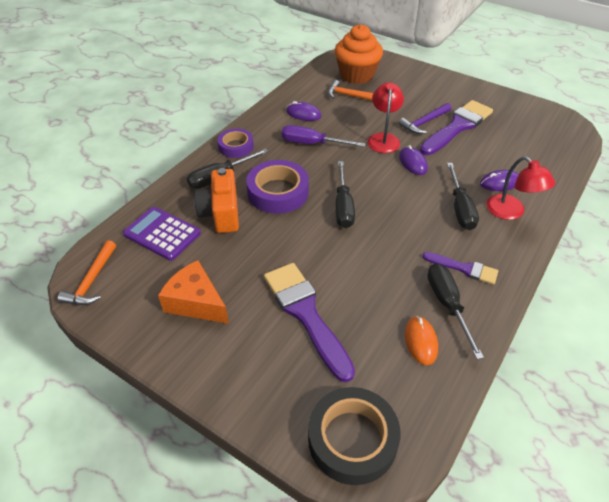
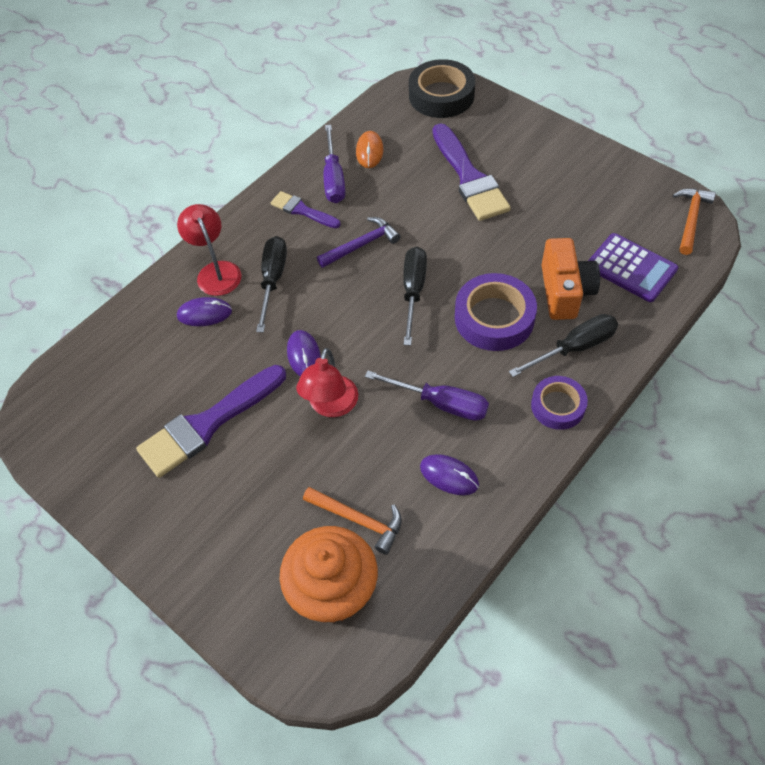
camera: 170 degrees left, 10 degrees up
(196, 302) = (576, 193): orange cheese -> none
(424, 122) = (256, 438): purple hammer -> purple hammer (362, 245)
(447, 305) = (334, 178): black screwdriver -> purple screwdriver

